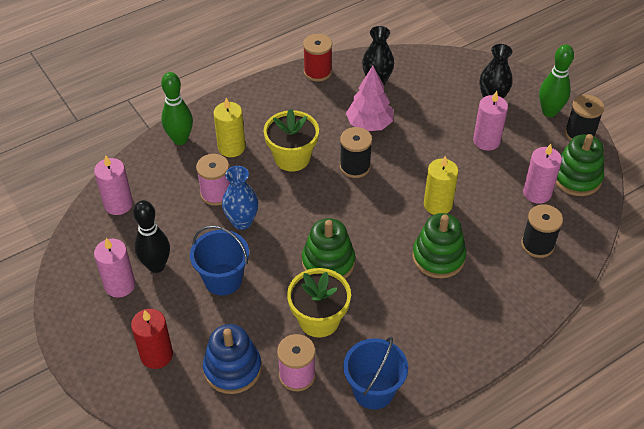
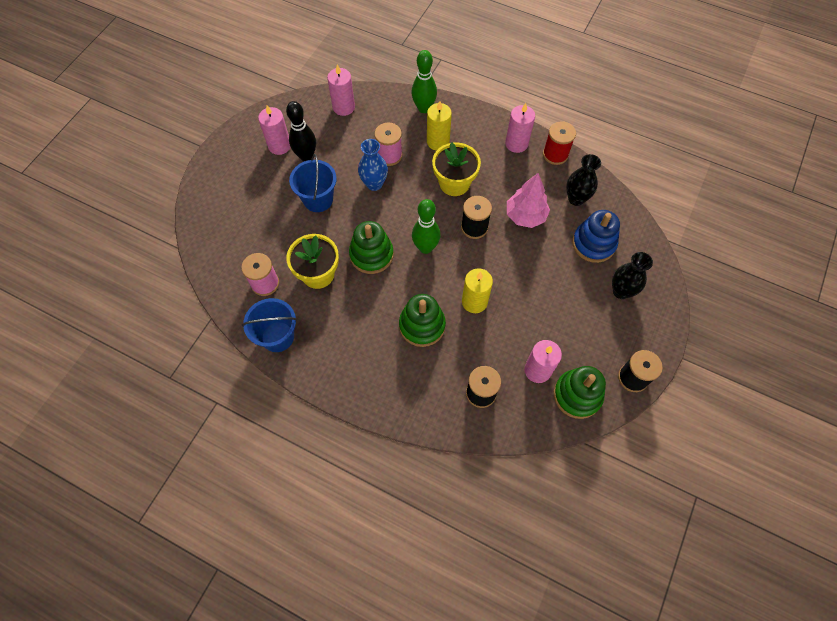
camera: 60 degrees right, 15 degrees up
(156, 355) = (237, 195): red candle -> none
(232, 368) = (250, 243): blue stacking toy -> blue stacking toy (593, 244)
(486, 141) = (569, 307): pink candle -> pink candle (516, 143)
(549, 112) = (641, 342): green bowling pin -> green bowling pin (425, 247)

